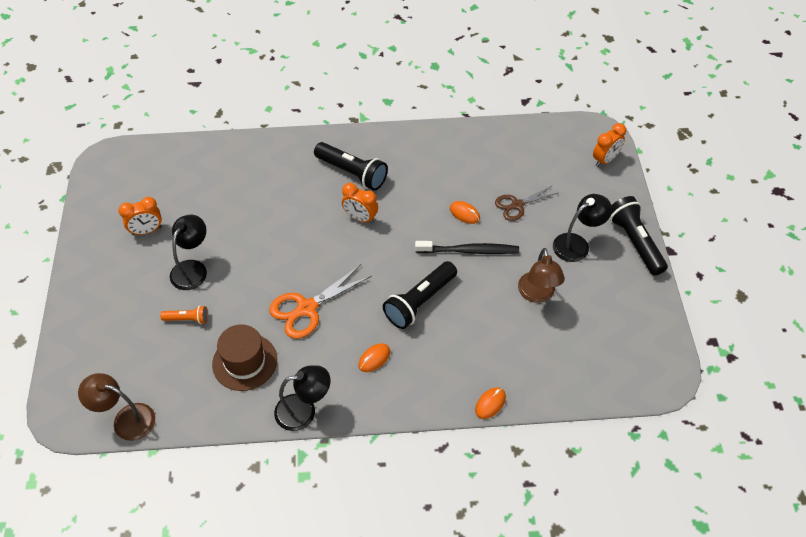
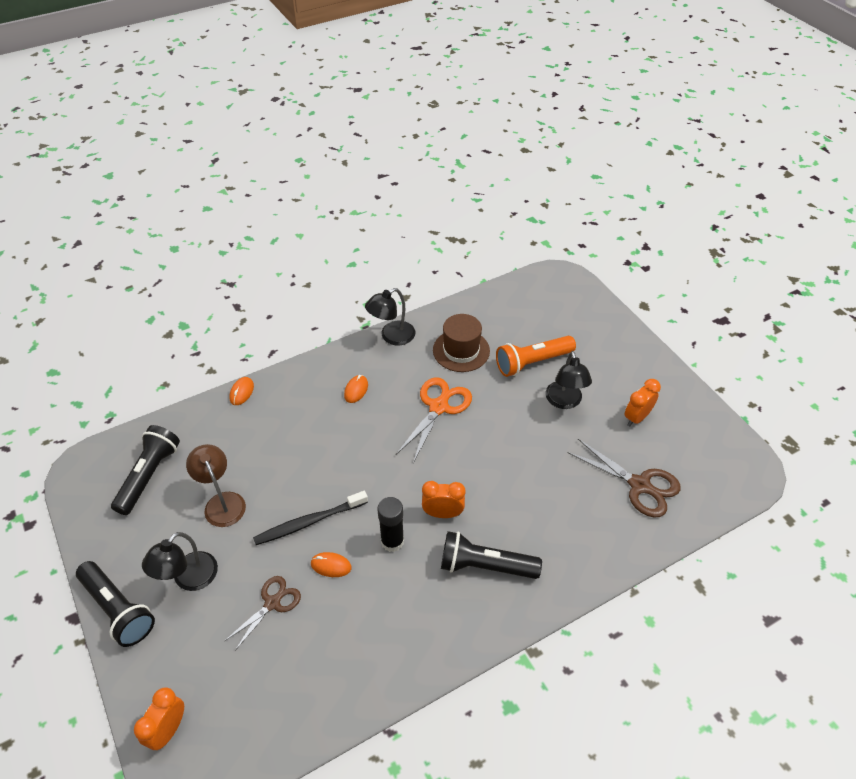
camera: 155 degrees right, 5 degrees down
(126, 419) = (517, 289): brown lamp -> none
(187, 319) = (532, 362): orange flashlight -> orange flashlight, size x1.91
(197, 181) = (639, 485): none -> brown scissors
(410, 213) = (392, 541): none -> black glue stick
(420, 302) = (338, 451): black flashlight -> black flashlight (149, 476)

